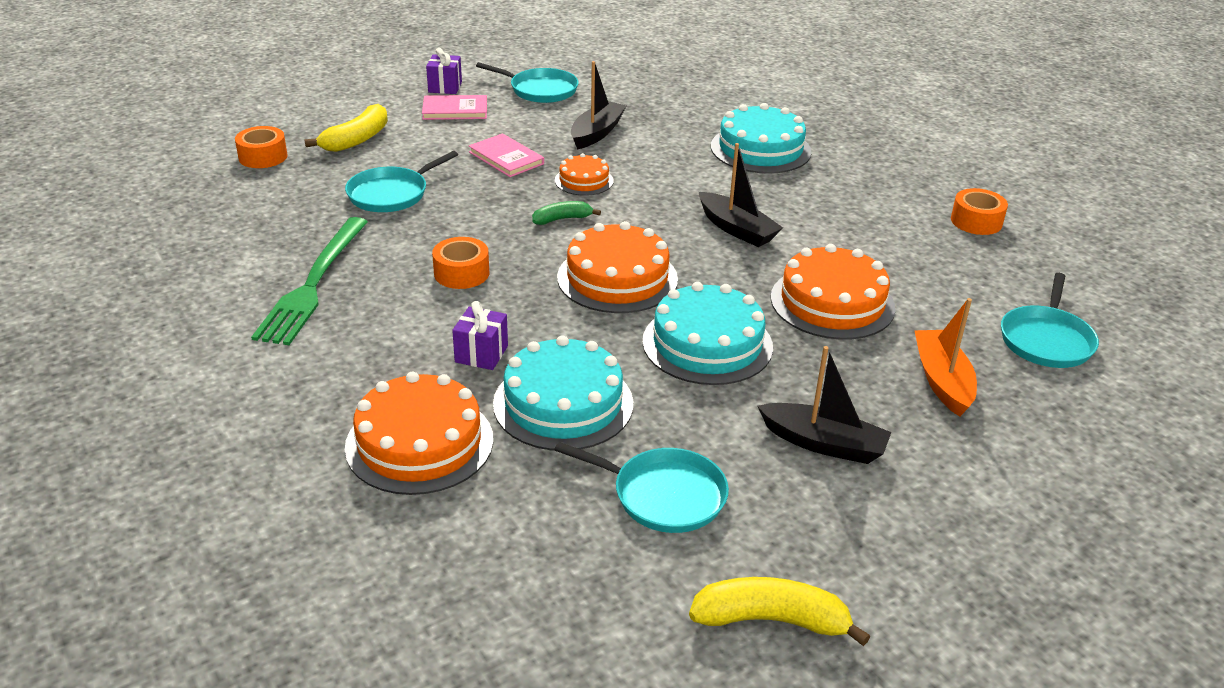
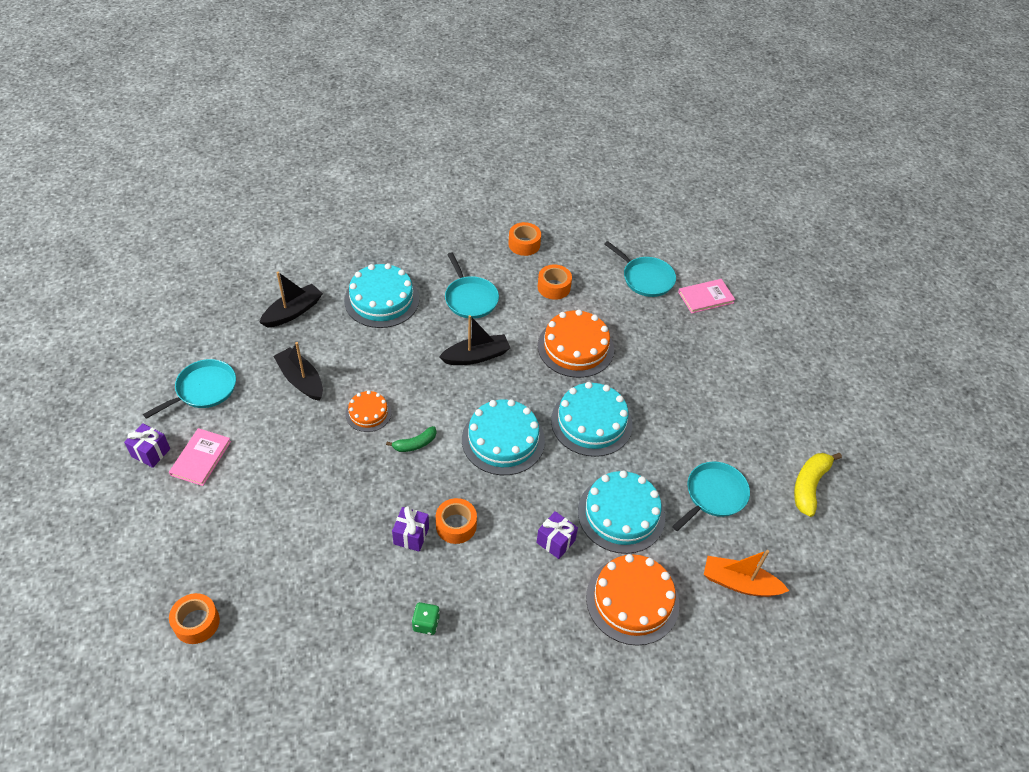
camera: 70 degrees left, 15 degrees up
(313, 284) = (426, 623): green fork -> green dice
(356, 139) = (209, 543): yellow banana -> none
(391, 194) = (319, 540): turquoise pan -> turquoise pan (470, 298)
(429, 247) = (411, 536): none -> purple gift
(506, 158) = (306, 449): pink book -> pink book (706, 297)
(562, 219) = (415, 444): green banana -> green banana turned 120 degrees counterclockwise
(617, 278) = (503, 440): orange cake -> turquoise cake
(824, 444) = (695, 409): black boat -> black boat (293, 312)
(925, 261) = (554, 287): none -> orange tape
(942, 380) = (663, 337): orange boat -> orange boat (739, 583)

